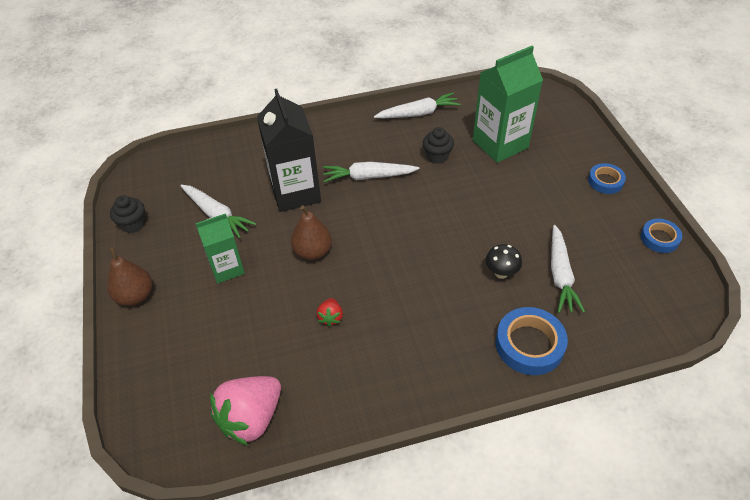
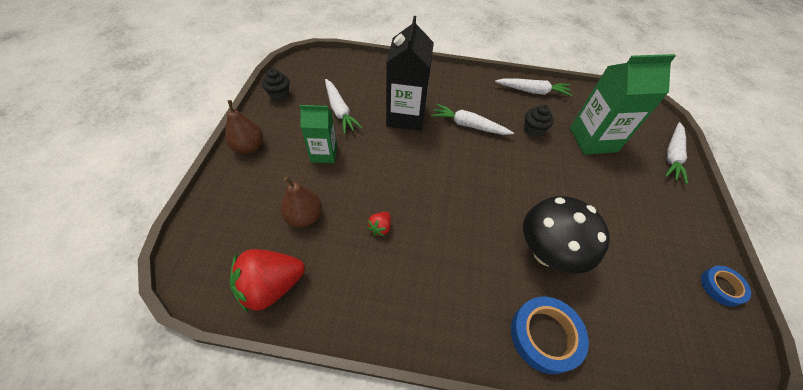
camera: 20 degrees right, 5 degrees up
(251, 418) = (271, 286): pink strawberry -> red strawberry
(313, 251) = (395, 167): brown pear -> brown pear (304, 216)
(501, 273) = (546, 253): black mushroom -> black mushroom, size x2.15
(560, 275) = (603, 279): white carrot -> white carrot (672, 156)
(605, 181) = (682, 209): blue tape -> none

